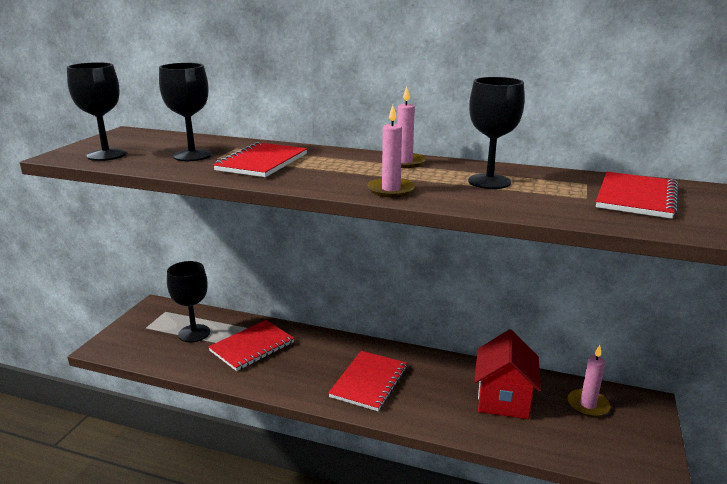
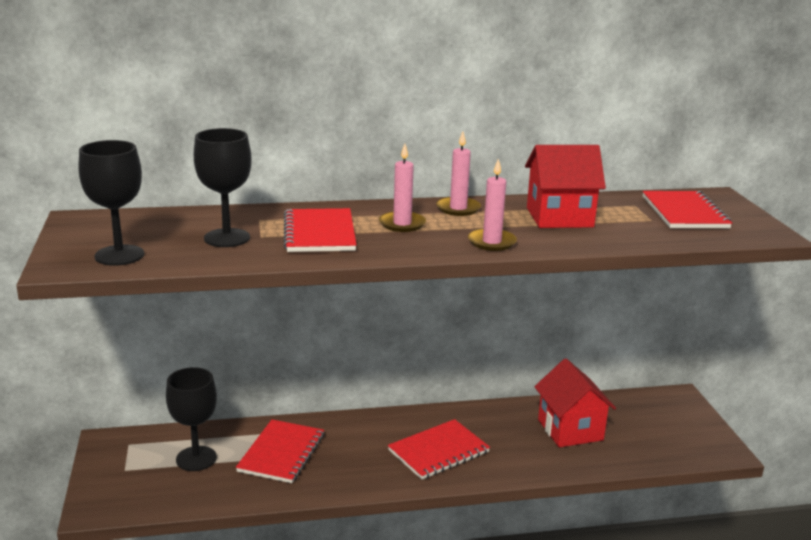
camera: 30 degrees left, 0 degrees up
(369, 382) = (438, 451): red notebook -> red notebook turned 60 degrees clockwise
(489, 182) = (559, 217): black goblet -> red house
(588, 405) = (638, 413): pink candle -> pink candle (402, 224)

